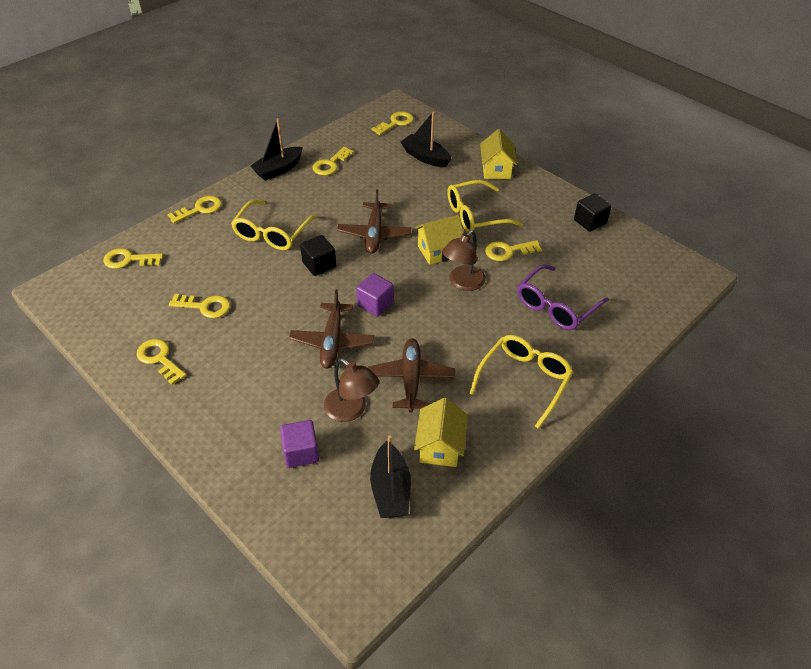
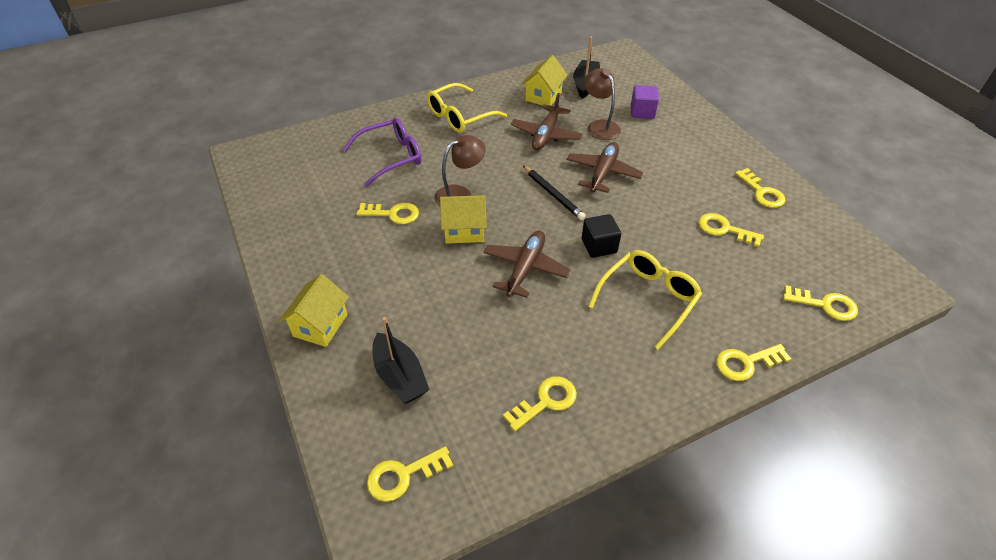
camera: 160 degrees left, 0 degrees up
(278, 169) = (628, 412): black boat -> none
(375, 304) = (553, 194): purple cube -> black pencil
(475, 215) = (396, 263): yellow glasses -> none
(589, 222) = (281, 225): black cube -> none

